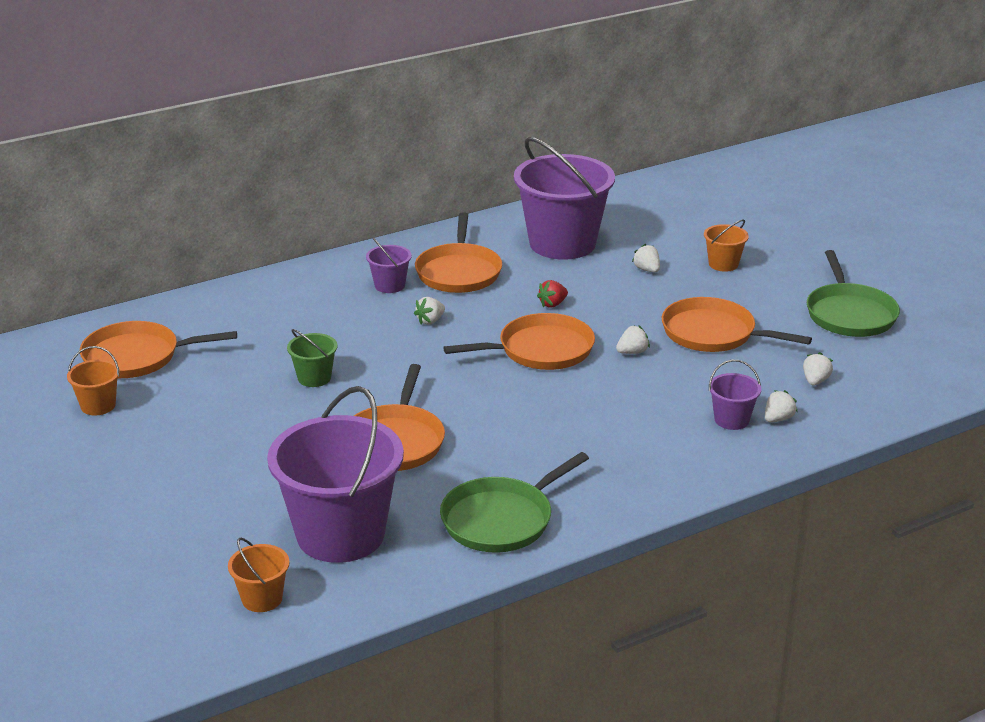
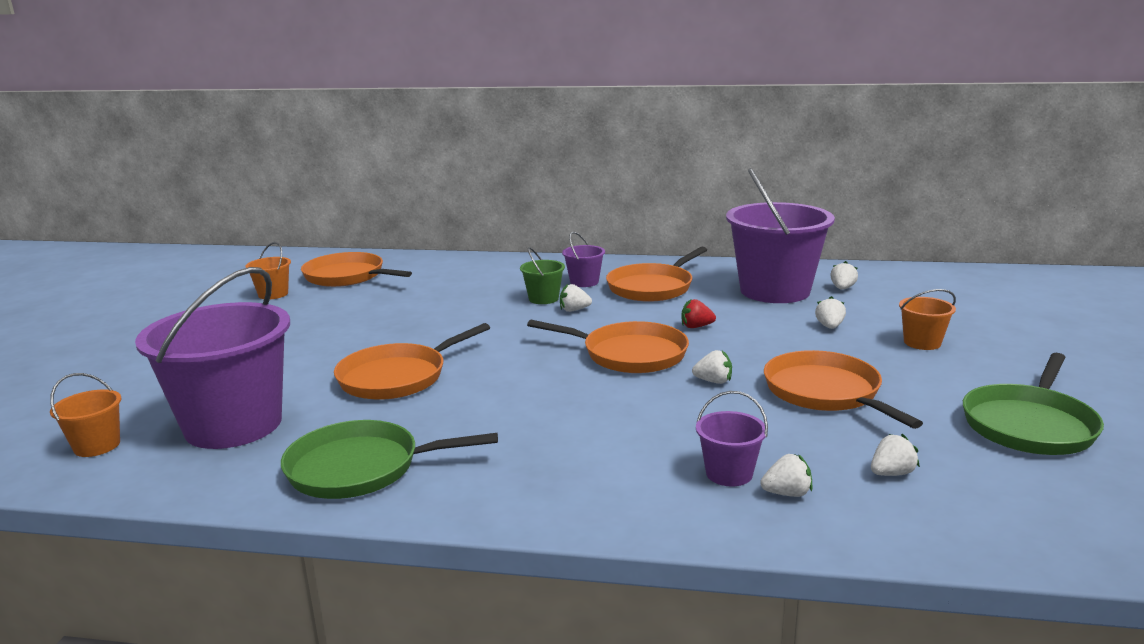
camera: 40 degrees right, 10 degrees down
(314, 378) = (425, 319): green bucket -> green bucket (543, 299)
(609, 224) = (842, 288): none -> white strawberry

